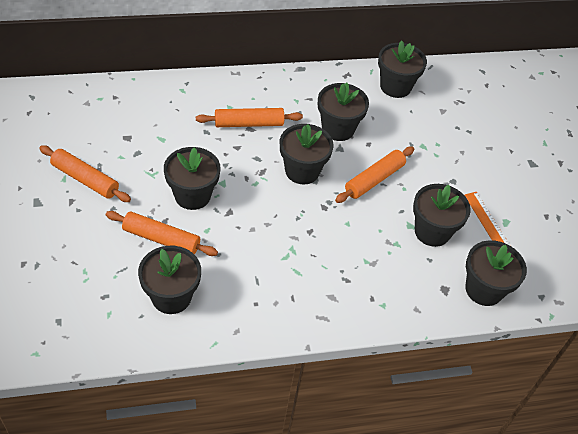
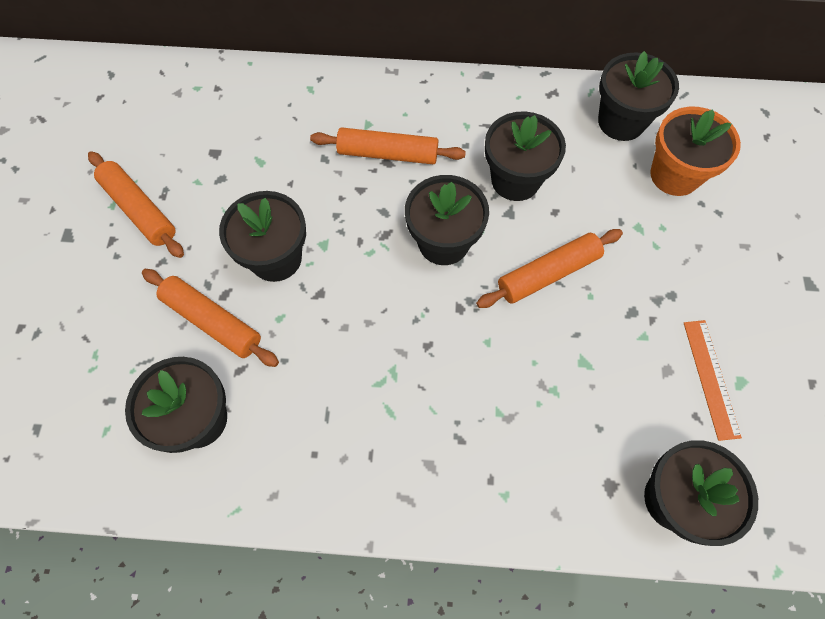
camera: 20 degrees right, 15 degrees up
(432, 231) = (615, 379): black flower pot -> none
(437, 113) = (674, 175): none -> orange flower pot

